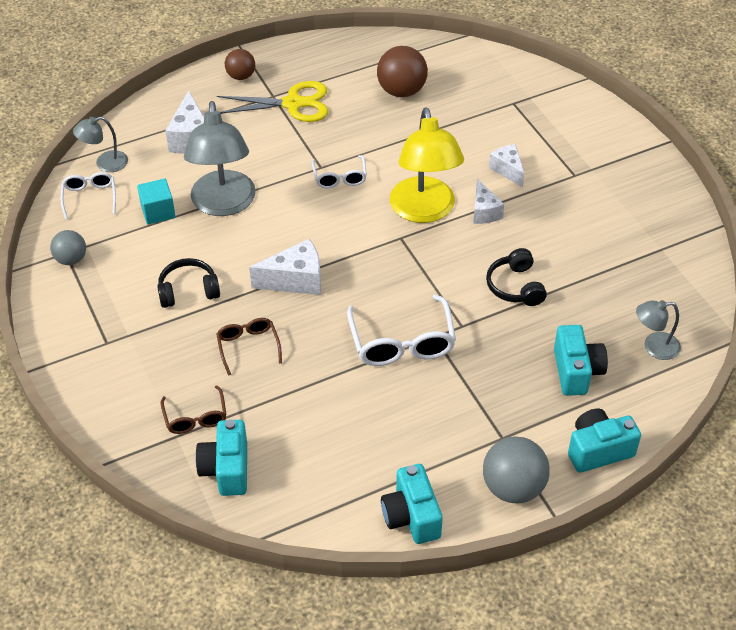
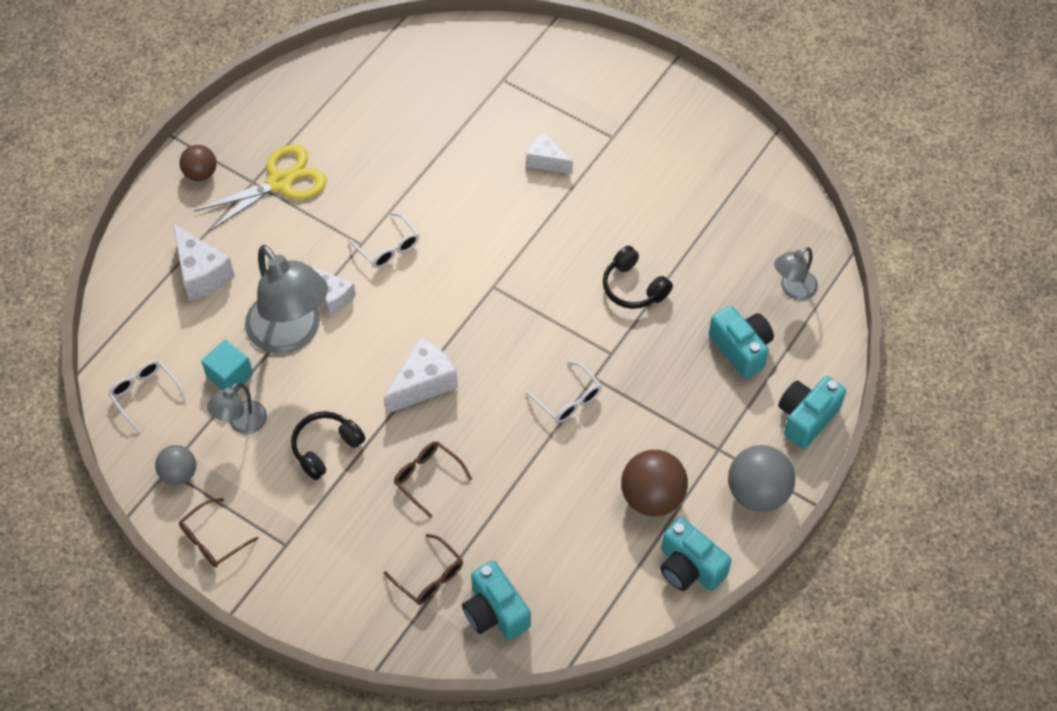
camera: 30 degrees left, 10 degrees up
(58, 314) = (212, 540): none -> brown glasses
(105, 163) = (131, 347): grey lamp -> grey lamp (242, 424)
(401, 91) = (382, 116): brown ball -> brown ball (652, 497)
(402, 343) = (569, 399): white glasses -> white glasses, size x0.58
(424, 211) = (496, 246): yellow lamp -> none
(484, 212) = (553, 219): white cheese -> white cheese (333, 296)

